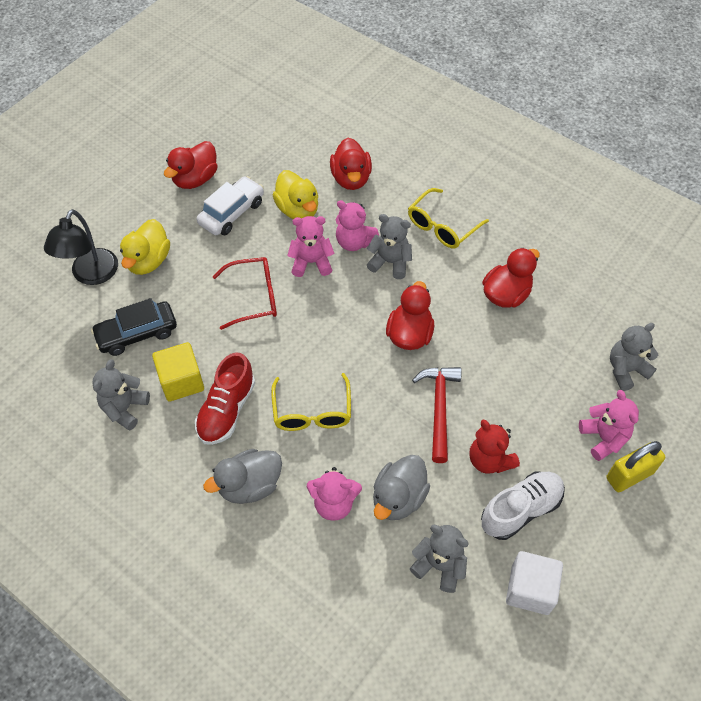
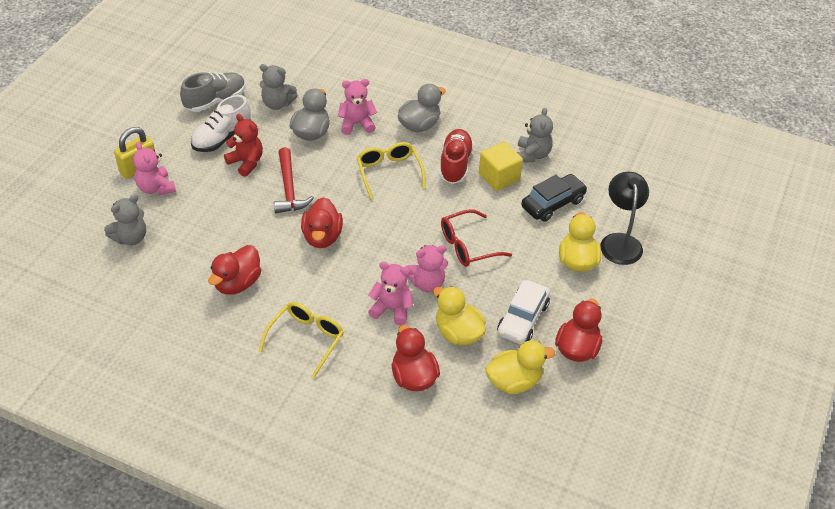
camera: 165 degrees right, 10 degrees down
(264, 161) = (514, 381): none -> yellow duck
(390, 262) = (352, 295): grey teddy bear -> none
(530, 589) = (215, 101): white cube -> grey shoe

